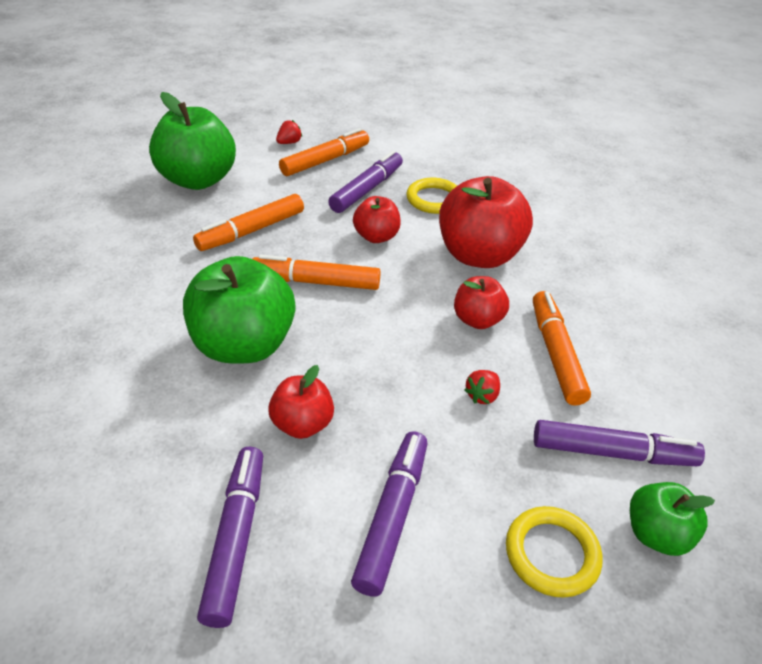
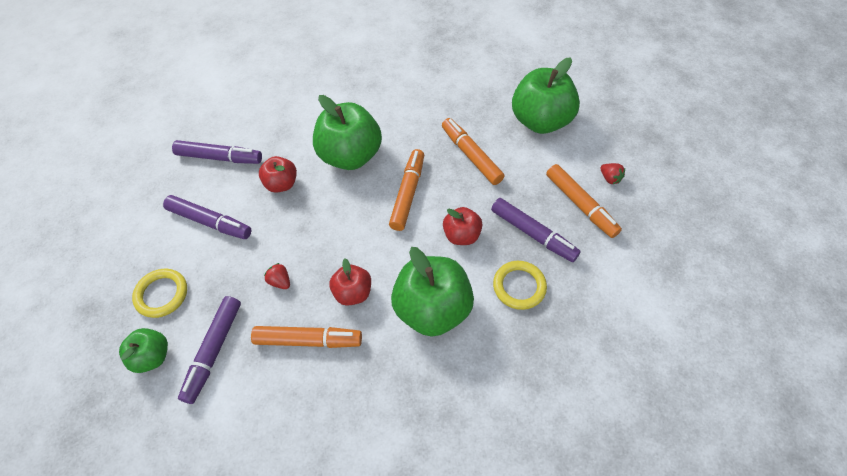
camera: 100 degrees right, 15 degrees up
(479, 255) = (432, 309): red apple -> green apple

